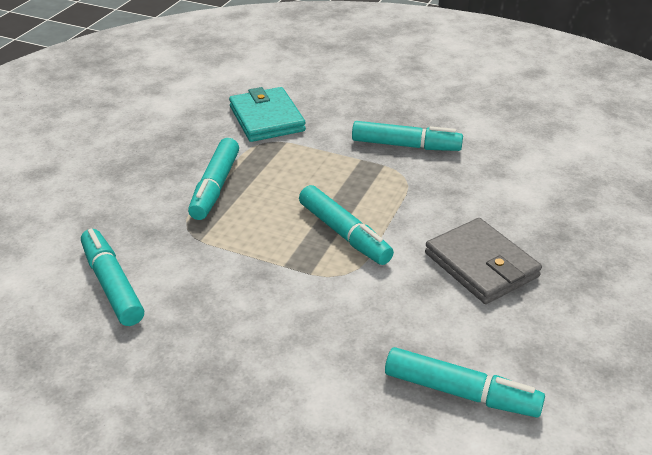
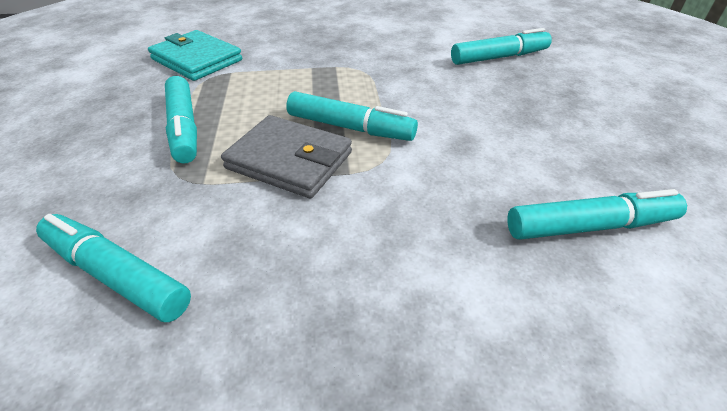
camera: 30 degrees left, 5 degrees up
(405, 145) = (340, 49): turquoise marker -> turquoise marker (499, 57)
(481, 265) = (487, 114): grey wallet -> grey wallet (289, 160)

